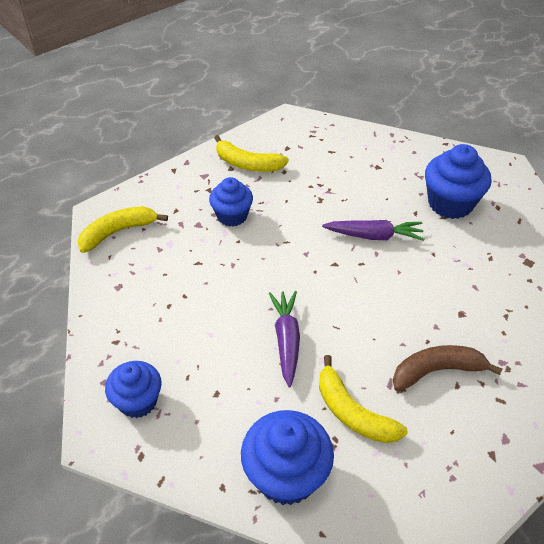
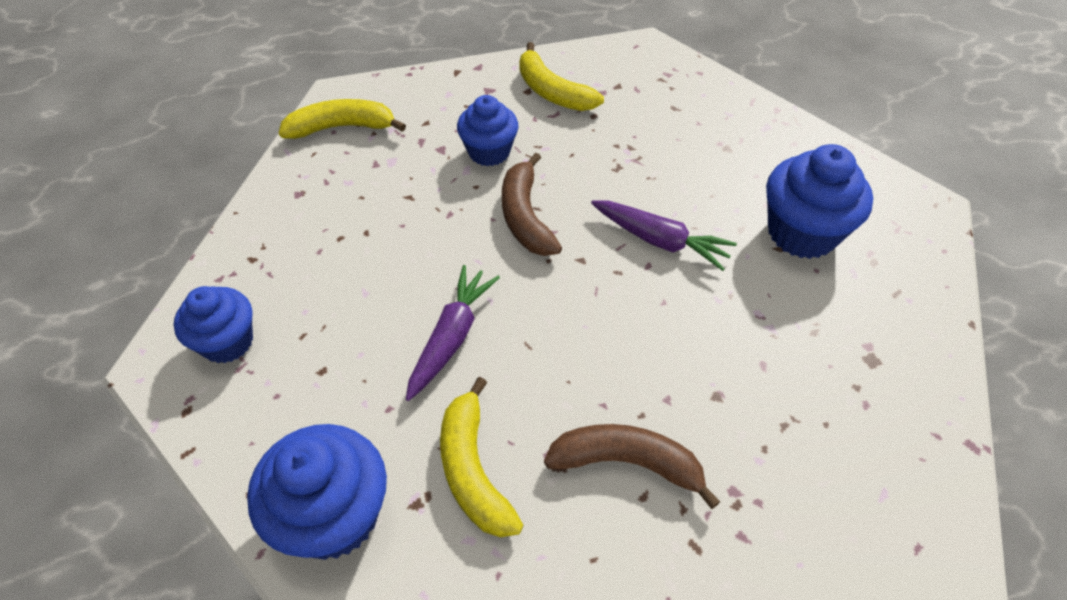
camera: 25 degrees right, 5 degrees up
(283, 249) = (525, 216): none -> brown banana

